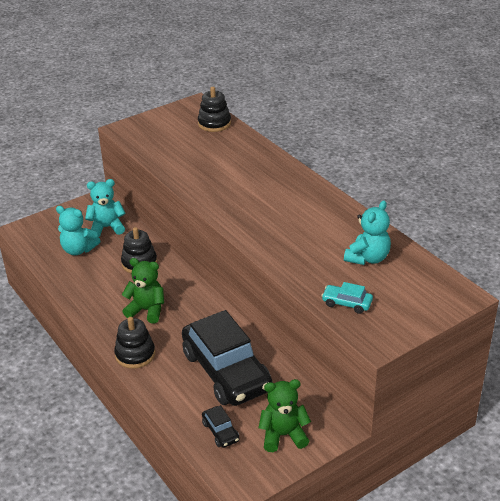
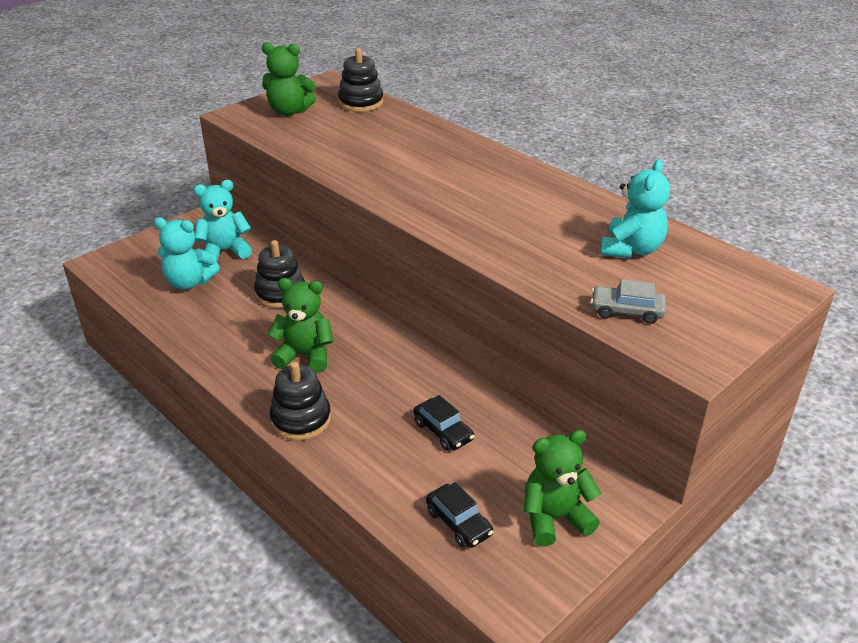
camera: 10 degrees left, 0 degrees up
(161, 128) = (289, 111): none -> green teddy bear
(226, 371) = (443, 431): black car -> black car, size x0.40
(346, 303) = (626, 311): turquoise car -> grey car

